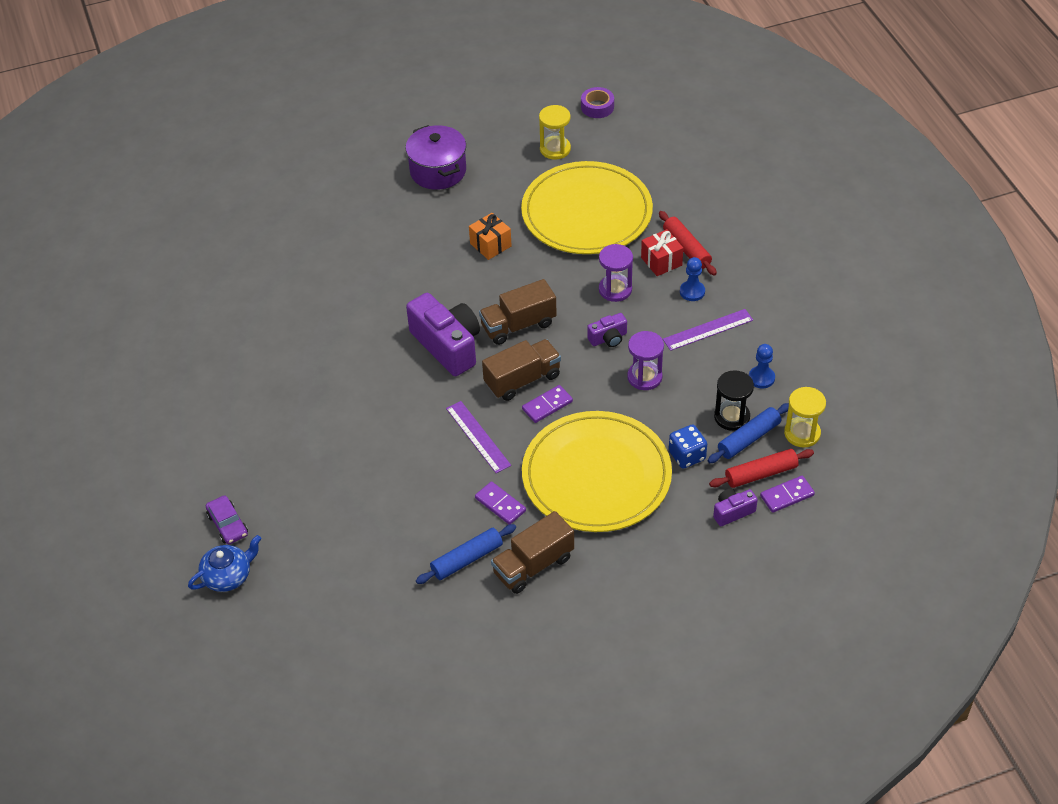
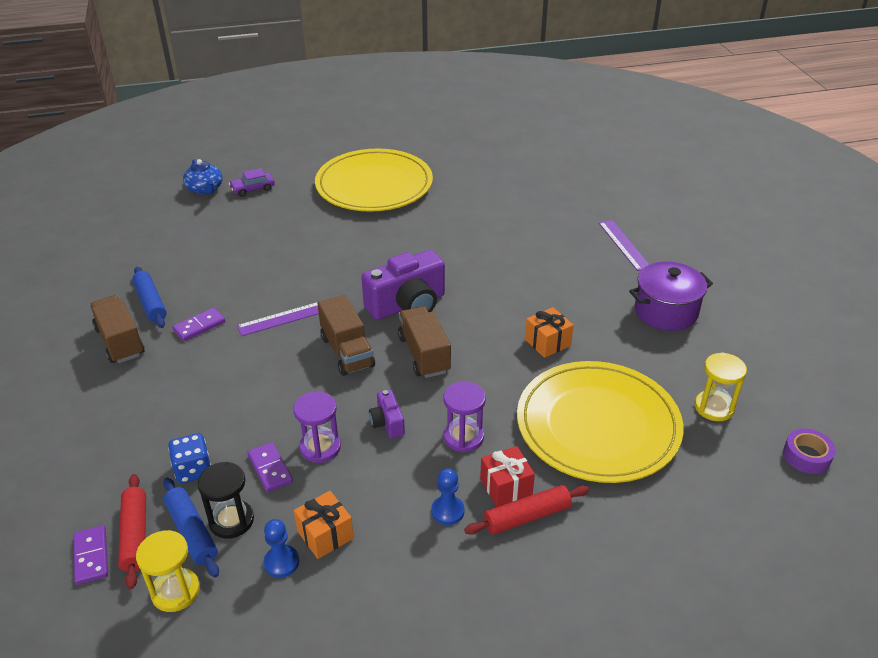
camera: 95 degrees right, 10 degrees down
(547, 405) = (307, 366): purple domino -> purple domino (270, 469)
(596, 475) = (201, 394): yellow plate -> yellow plate (374, 185)
(708, 329) = (378, 518): purple ruler -> purple ruler (624, 245)
(731, 358) = (325, 535): none -> orange gift
(732, 512) = (97, 499): purple camera -> none

